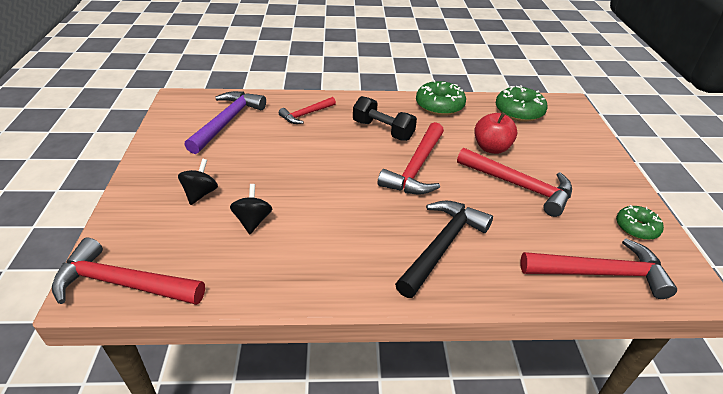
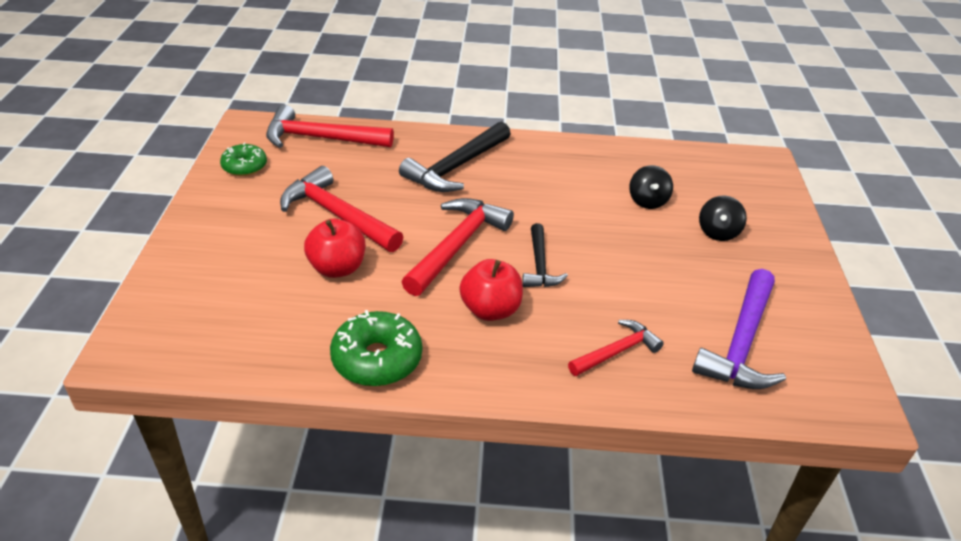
camera: 175 degrees left, 0 degrees up
(122, 283) = (740, 163): red hammer -> none
(353, 158) = (539, 265): none -> black hammer
(383, 130) = (490, 310): black dumbbell -> red apple
(519, 111) = (240, 336): green donut -> none

